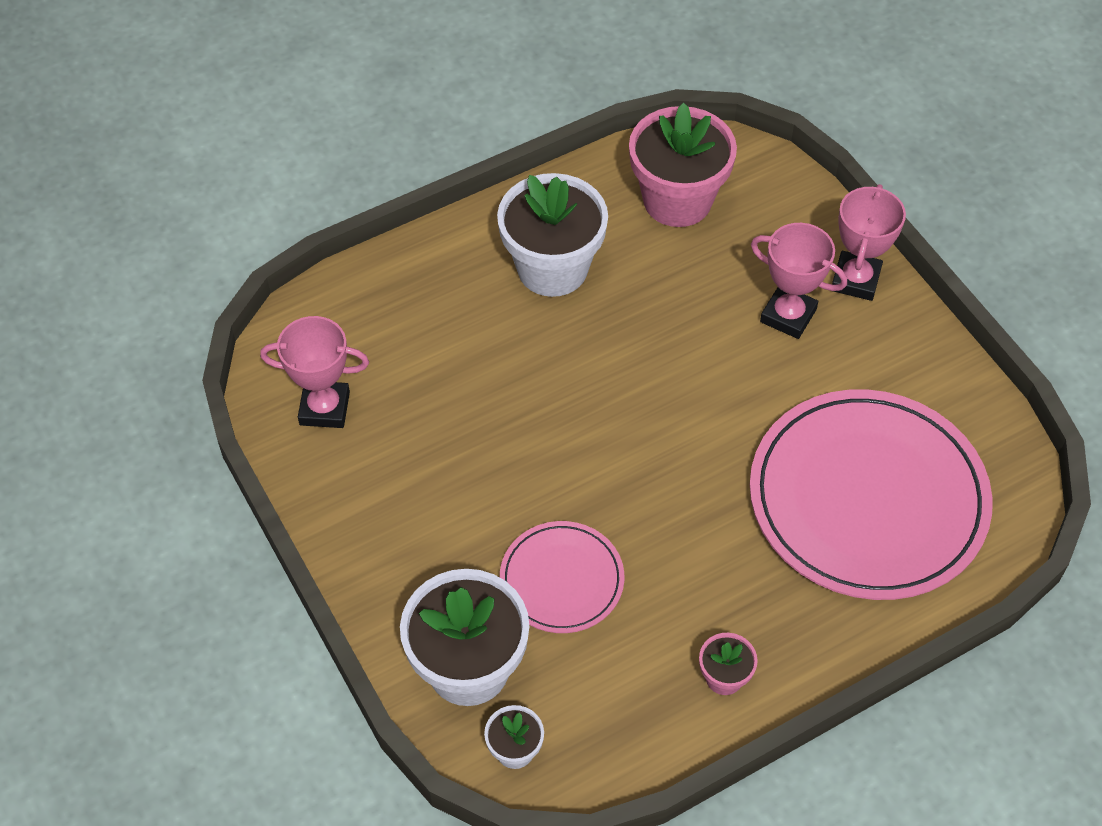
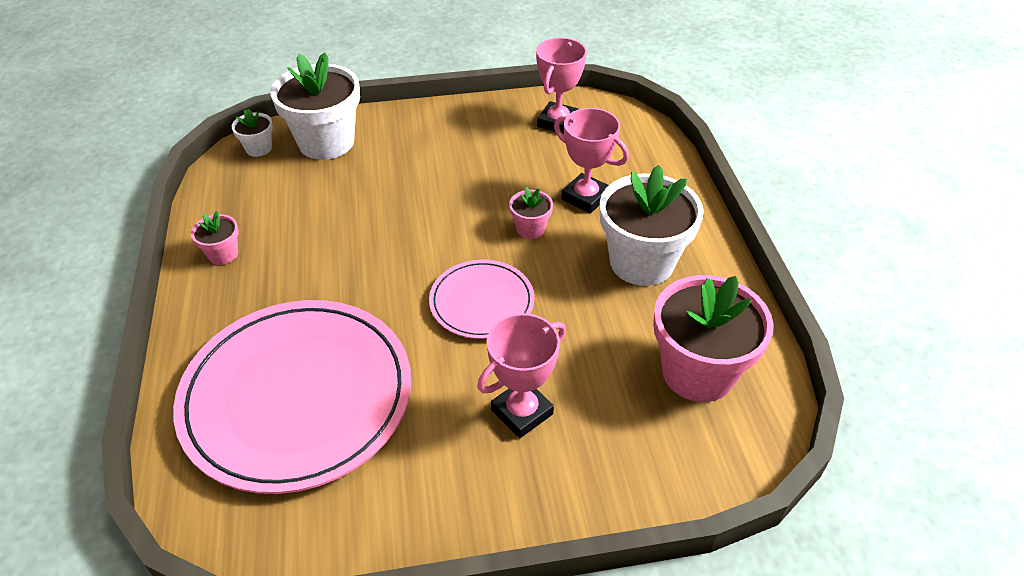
camera: 110 degrees right, 10 degrees down
(543, 379) = (530, 229): none -> pink flower pot
(562, 580) = (356, 196): pink plate -> pink plate (482, 302)
(855, 280) = (542, 490): pink trophy -> pink trophy (585, 197)

